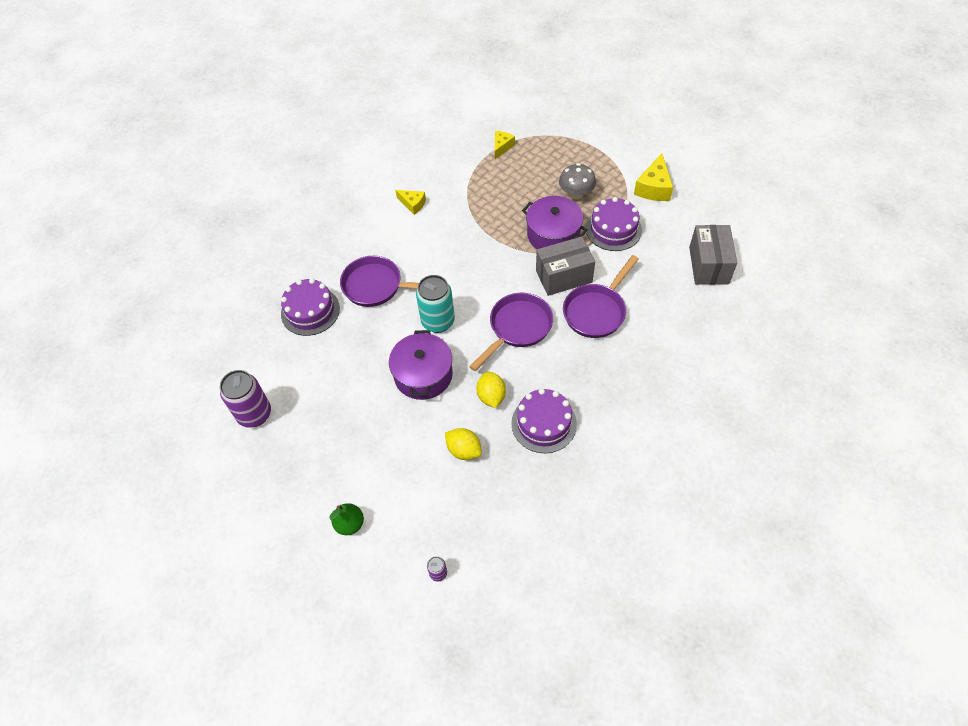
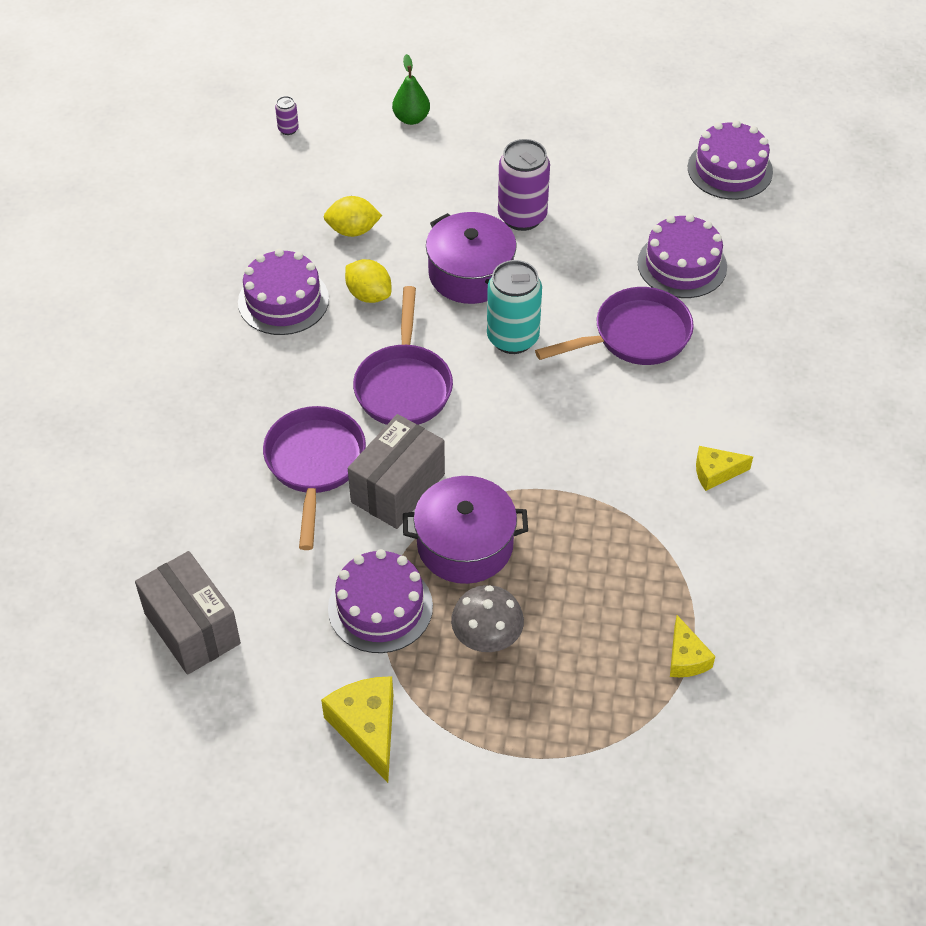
camera: 140 degrees right, 5 degrees down
(216, 354) = (730, 169): none -> purple cake
(254, 414) = (614, 144): purple can -> purple can (522, 216)

